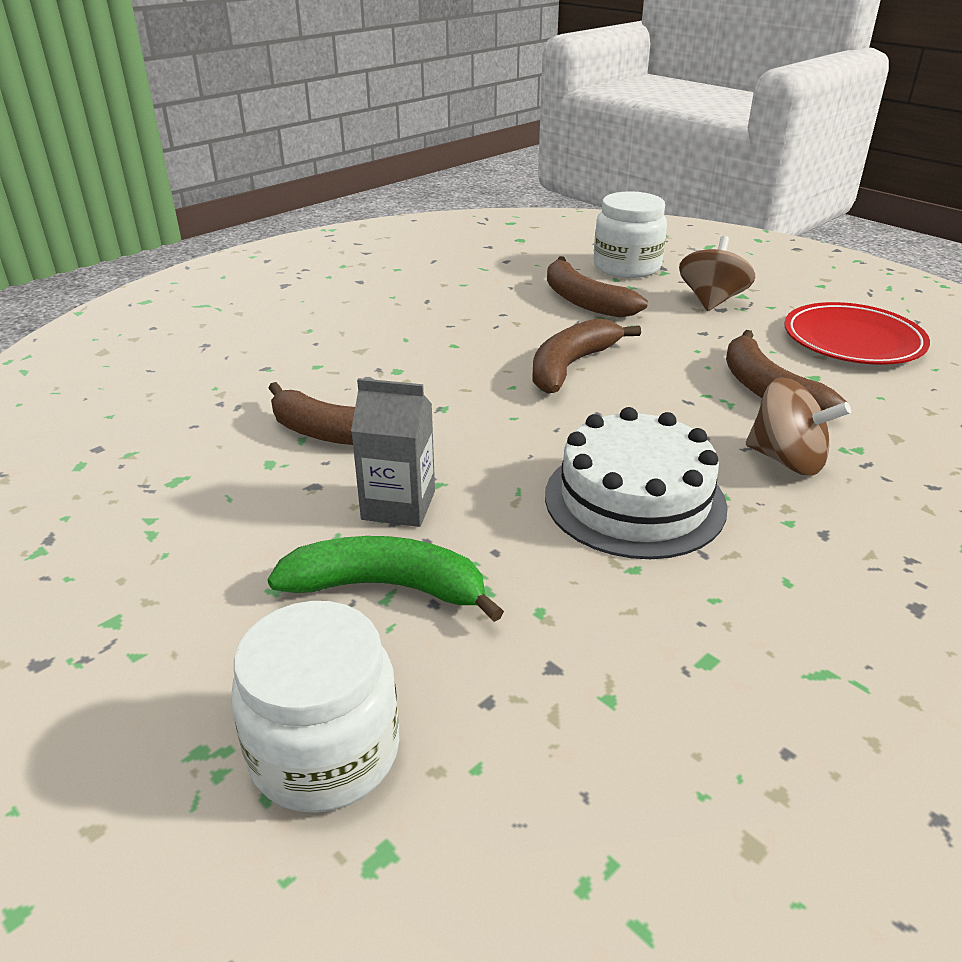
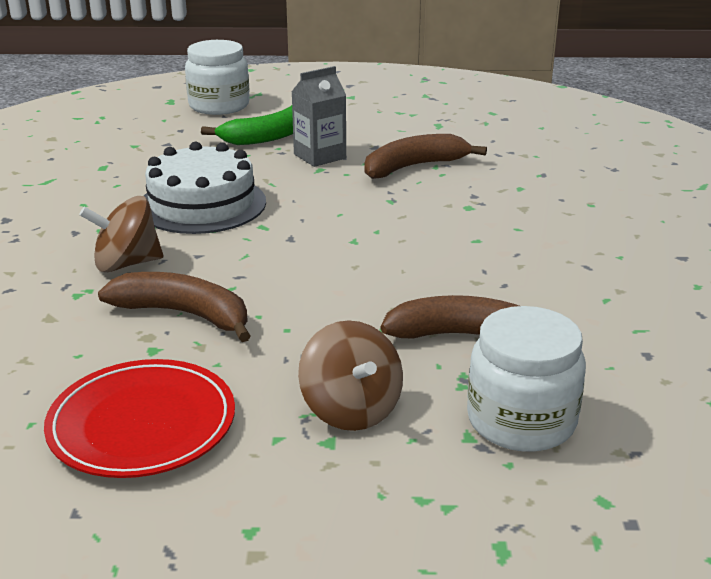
camera: 135 degrees right, 5 degrees down
(571, 366) = (364, 263): brown banana -> none

